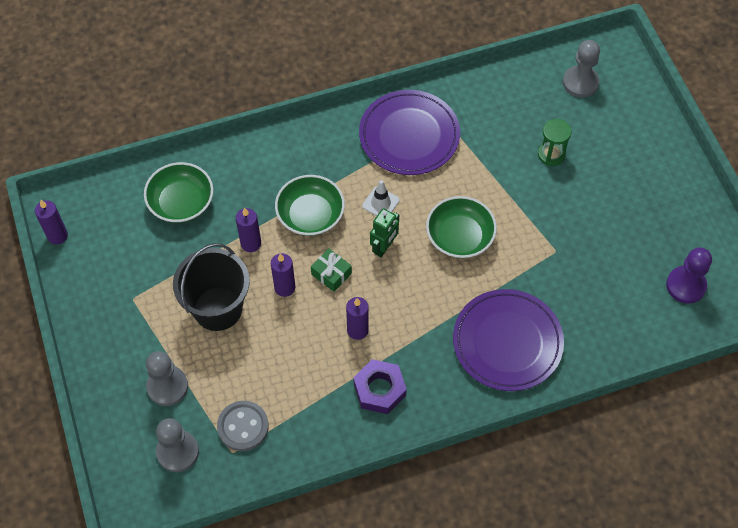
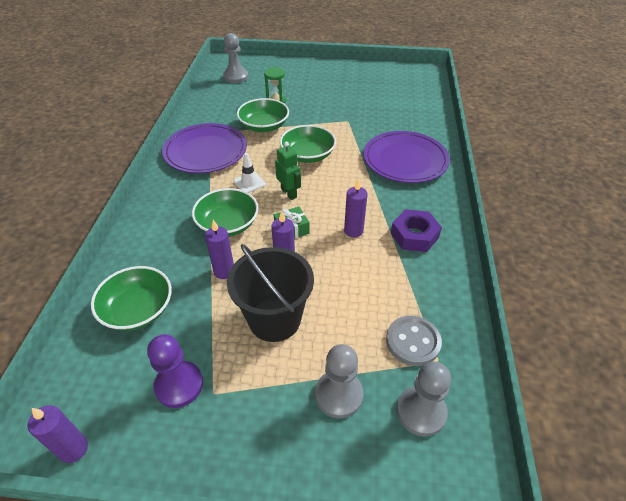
camera: 65 degrees left, 15 degrees down
(490, 167) = (264, 126): none -> green bowl
(685, 285) = (402, 85): purple pawn -> purple pawn (179, 385)

